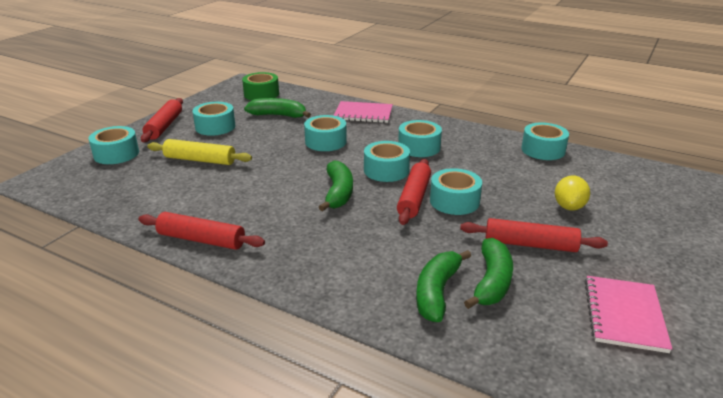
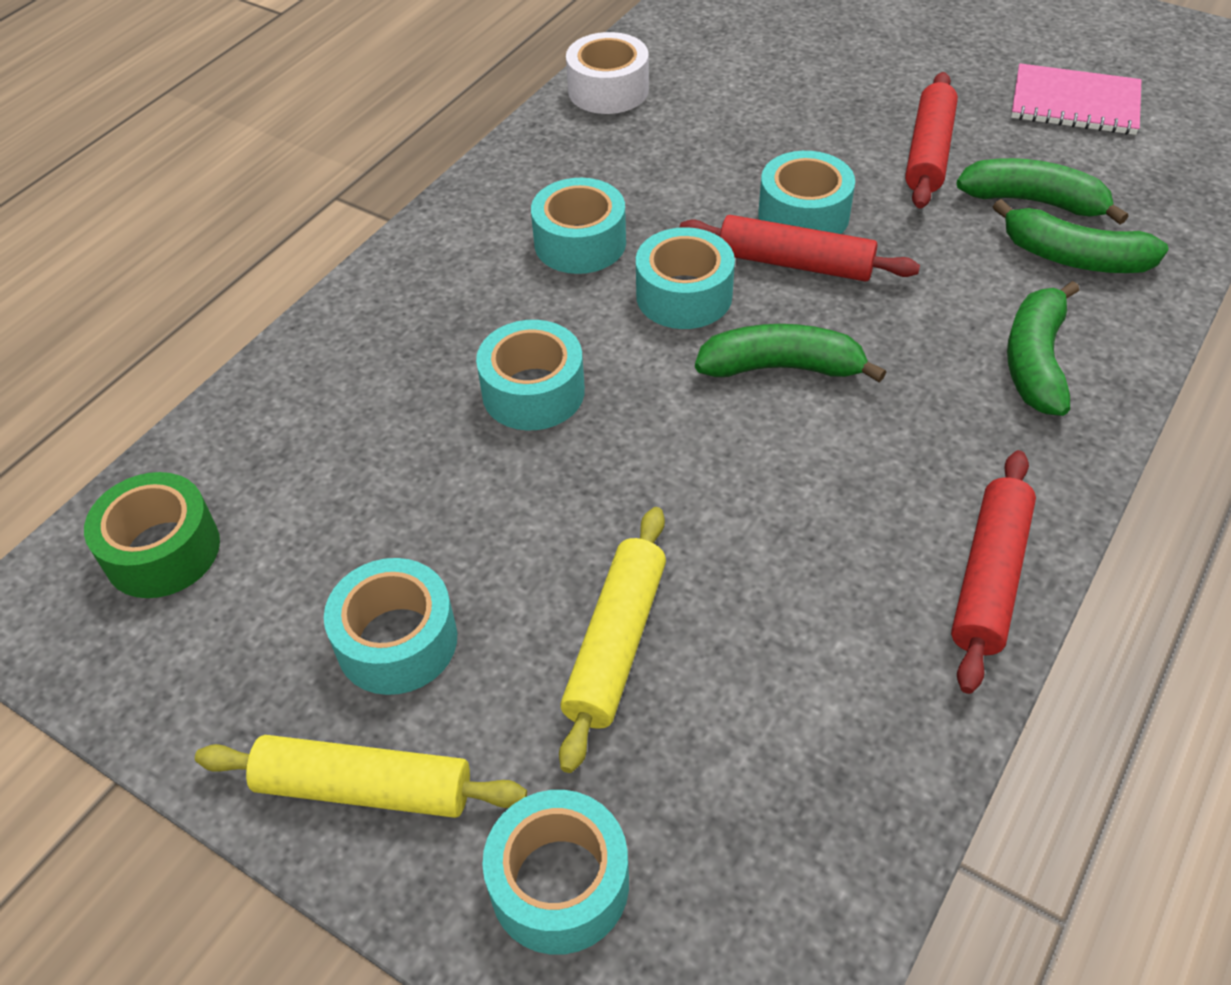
camera: 85 degrees left, 20 degrees up
(164, 126) = (364, 788): red rolling pin -> yellow rolling pin
(278, 115) = (346, 495): green banana -> green banana (1035, 361)
(363, 114) = (378, 324): pink notebook -> none
(543, 150) = (608, 90): turquoise tape -> white tape
(569, 207) = (812, 97): yellow lemon -> none

